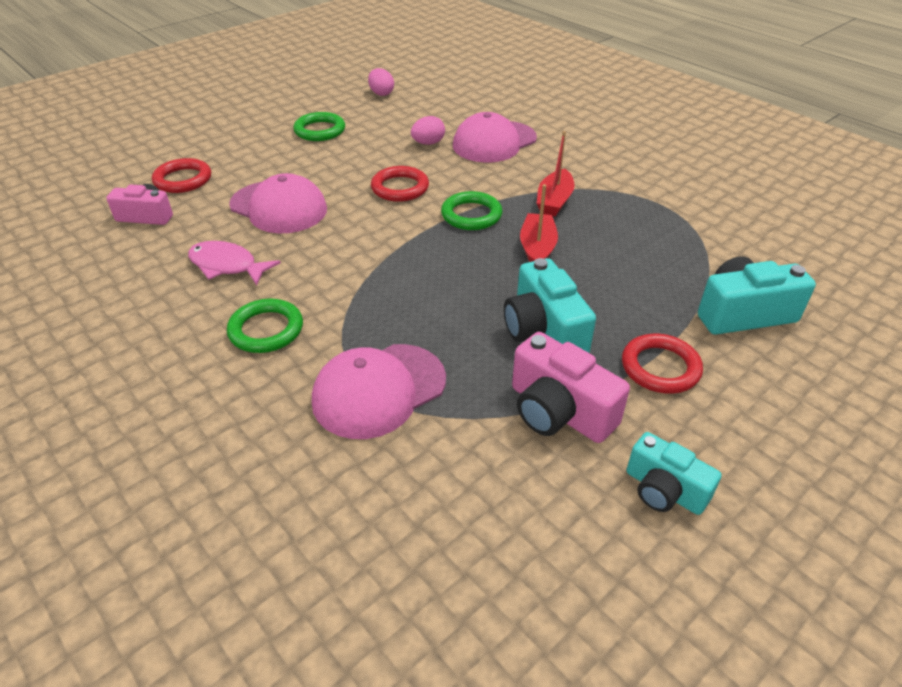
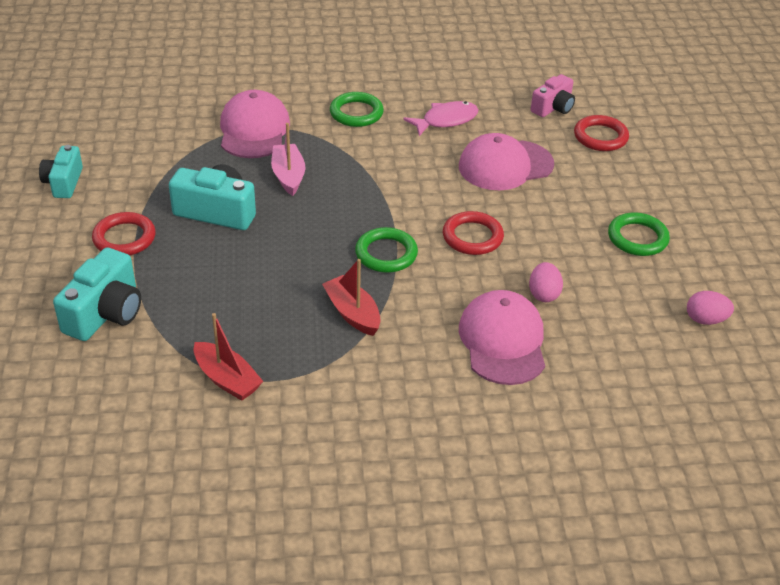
camera: 125 degrees right, 0 degrees up
(433, 317) = (288, 176): none -> pink boat
(537, 248) = (301, 262): red boat -> red boat (227, 379)
(559, 411) = (153, 180): pink camera -> none
(664, 490) = (64, 182): turquoise camera -> turquoise camera turned 75 degrees counterclockwise

